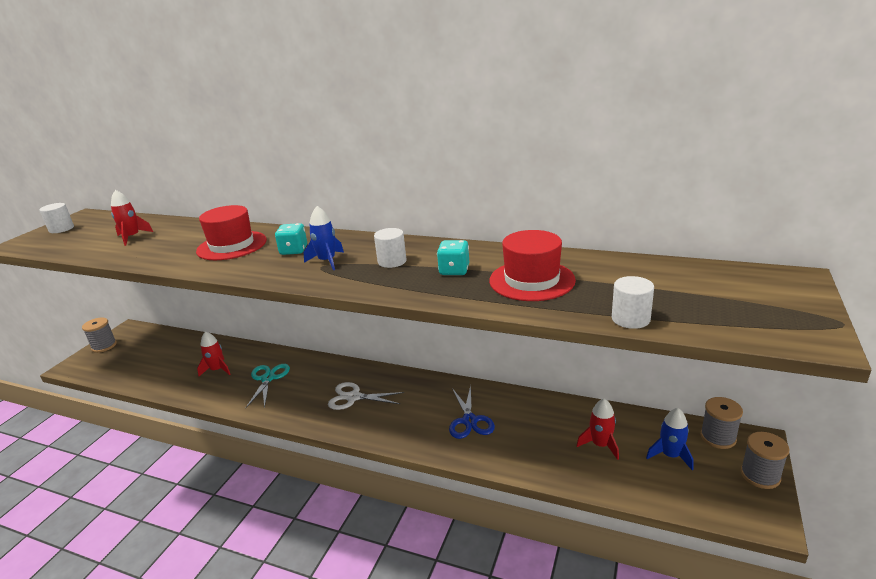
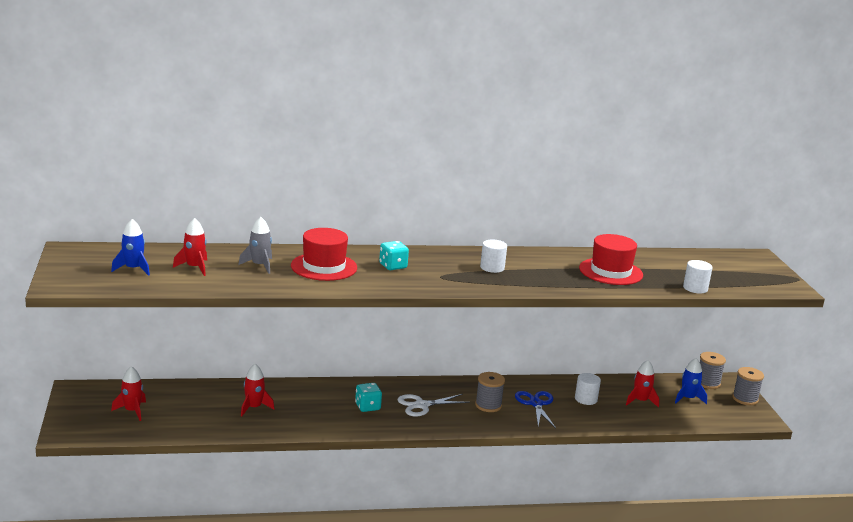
camera: 35 degrees left, 5 degrees down
(61, 229) = (78, 266): white cylinder -> white cylinder (586, 399)
(104, 346) = (73, 409): grey spool -> grey spool (488, 405)
(135, 355) = (132, 411): none -> red rocket
(183, 240) = (259, 265): none -> grey rocket
(268, 378) = (319, 405): turquoise scissors -> none
(327, 261) = (438, 272): blue rocket -> blue rocket (133, 269)
(454, 270) = (549, 270): turquoise dice -> turquoise dice (367, 407)
(469, 421) = (536, 404): blue scissors -> blue scissors turned 150 degrees counterclockwise

